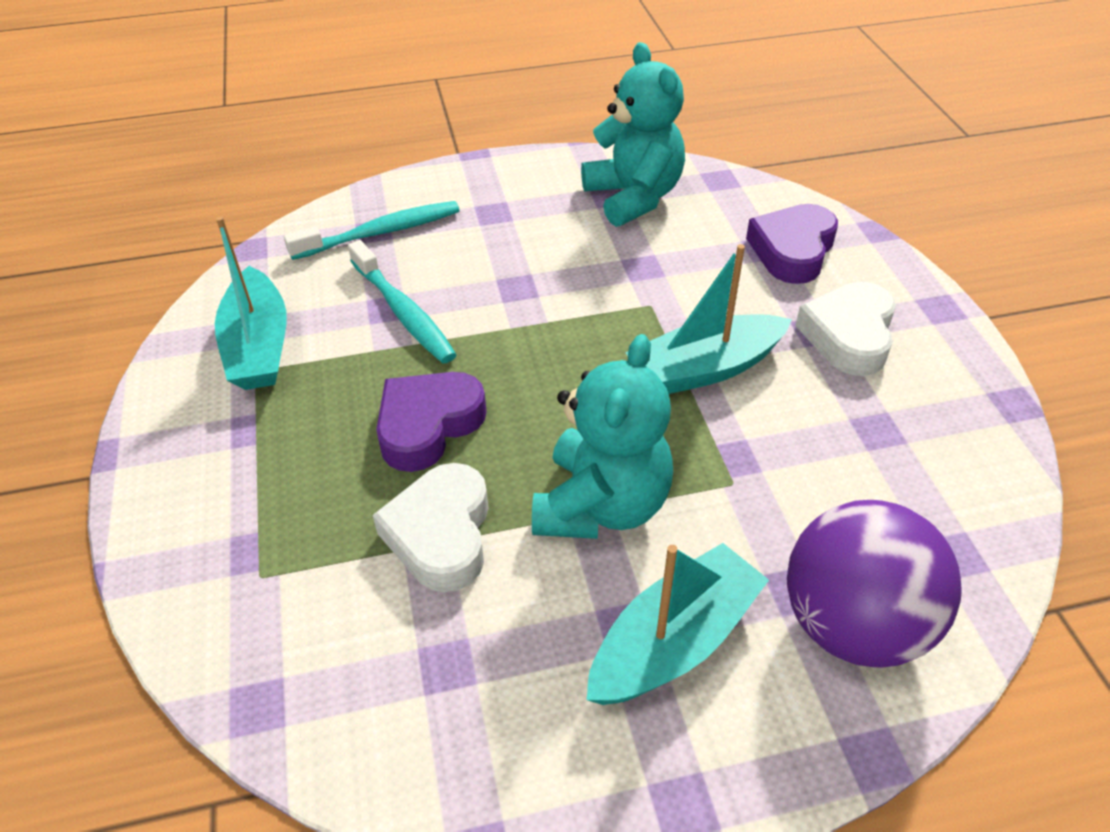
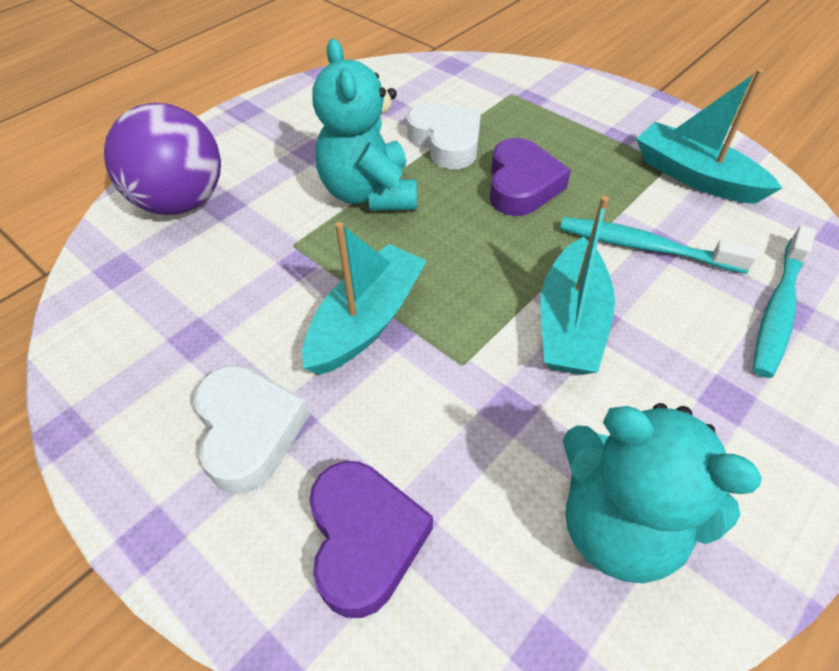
camera: 145 degrees right, 5 degrees up
(674, 642) = (281, 154): turquoise boat -> turquoise boat (570, 323)

